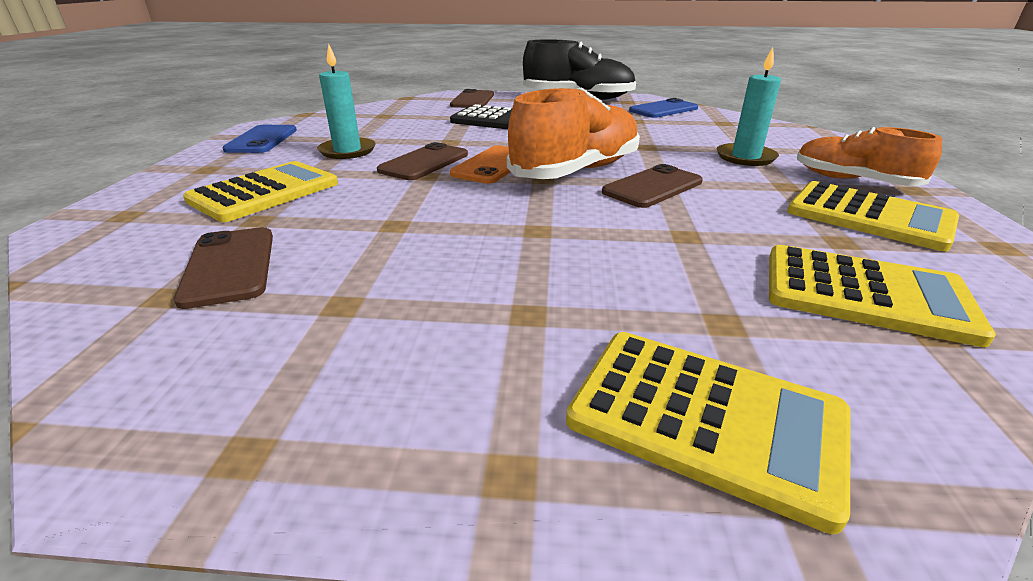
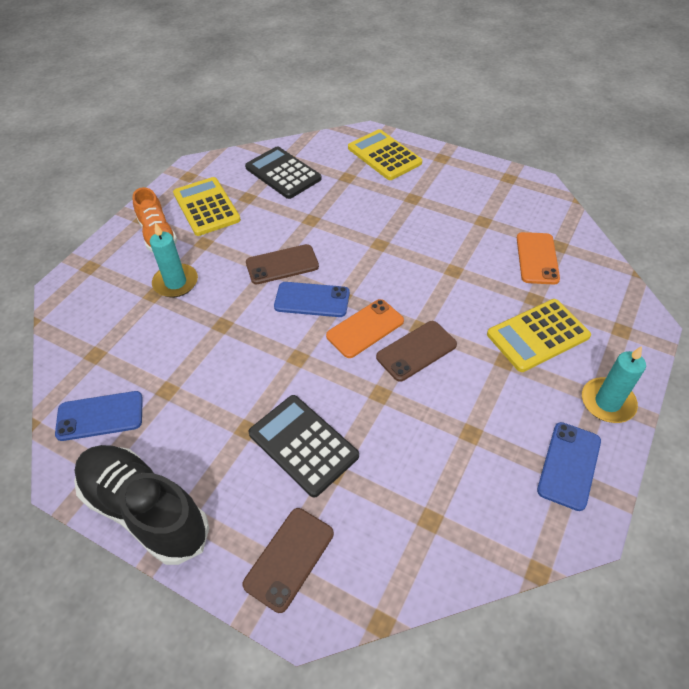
camera: 155 degrees left, 20 degrees up
(230, 266) = (537, 258): brown phone -> orange phone
(347, 151) = (479, 400): turquoise candle -> turquoise candle (607, 402)
(576, 171) = (312, 300): orange shoe -> blue phone
(865, 294) = (283, 173): yellow calculator -> black calculator

